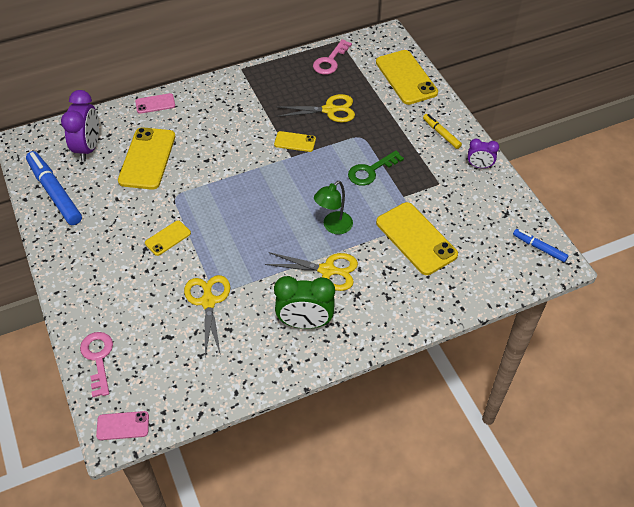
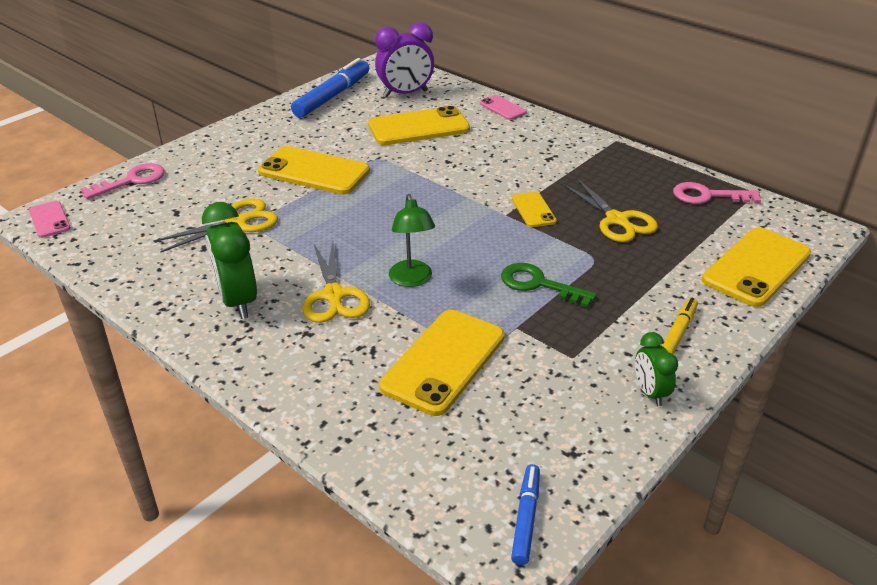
camera: 65 degrees right, 15 degrees down
(168, 238) = (314, 171): yellow phone -> yellow phone, size x1.94
(333, 227) = (412, 280): green lamp -> green lamp turned 120 degrees counterclockwise
(479, 166) = (650, 393): purple clock -> green clock

